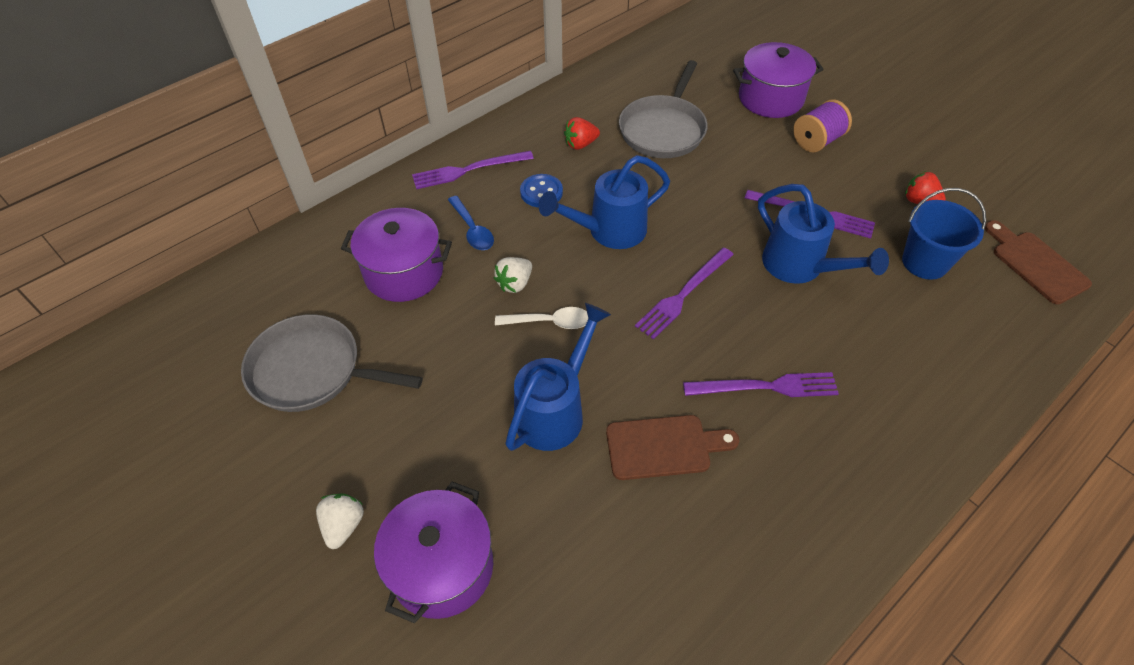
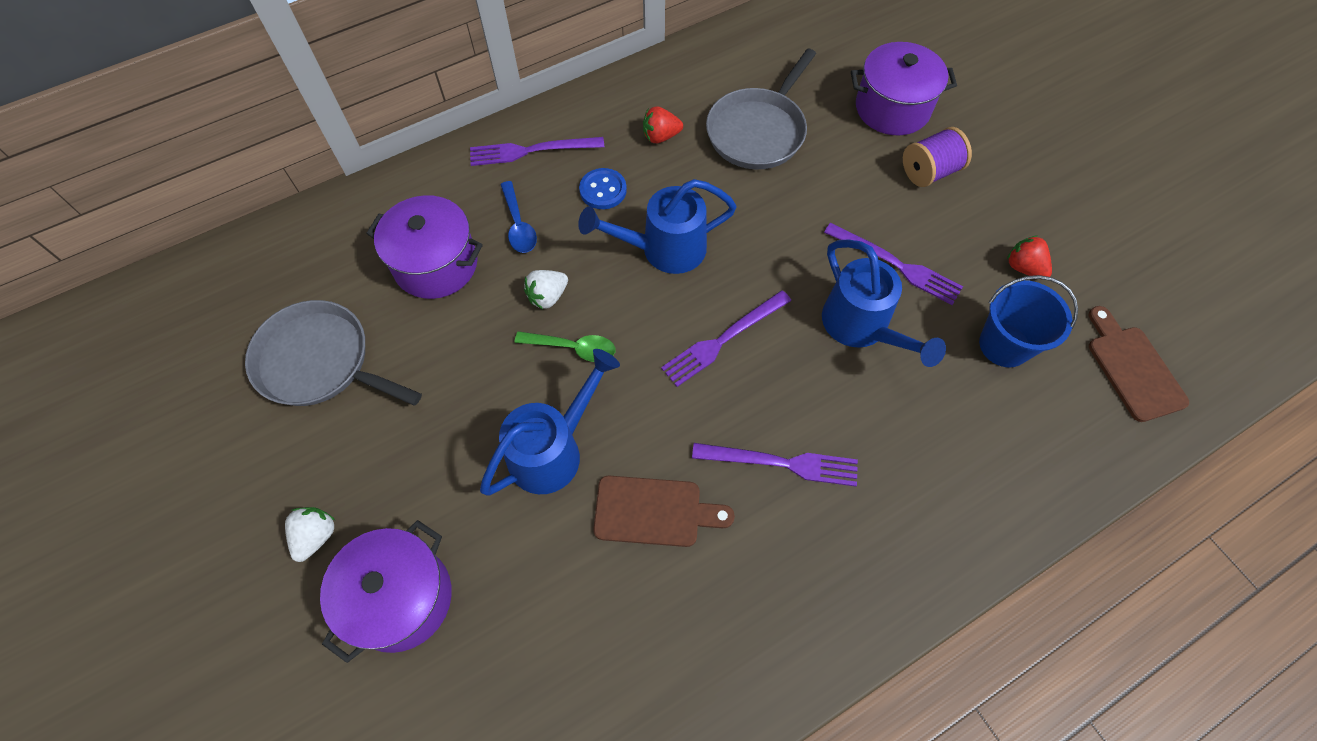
camera: 10 degrees right, 10 degrees up
(549, 322) = (573, 348): white spoon -> green spoon

